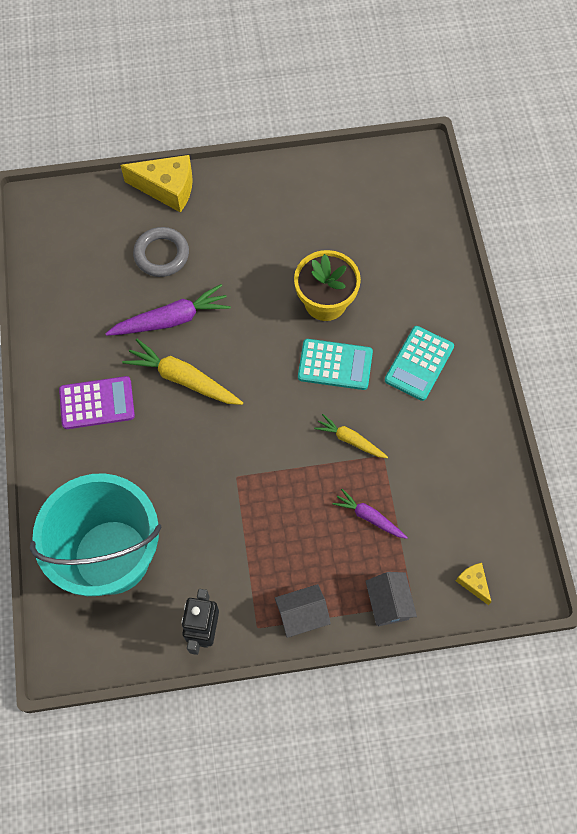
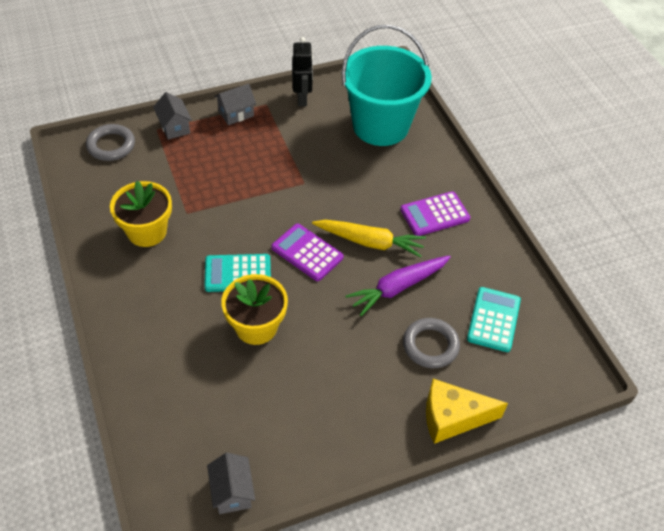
camera: 165 degrees right, 15 degrees down
(256, 377) = (307, 253): none -> purple calculator
(350, 440) = (216, 219): yellow carrot -> none
(368, 165) = (232, 492): none -> grey house
(369, 517) = (194, 172): purple carrot -> none
(419, 363) = (159, 286): turquoise calculator -> turquoise calculator (493, 319)
(430, 436) = (147, 231): none -> yellow flower pot
(473, 583) = (111, 145): yellow cheese -> grey ring

